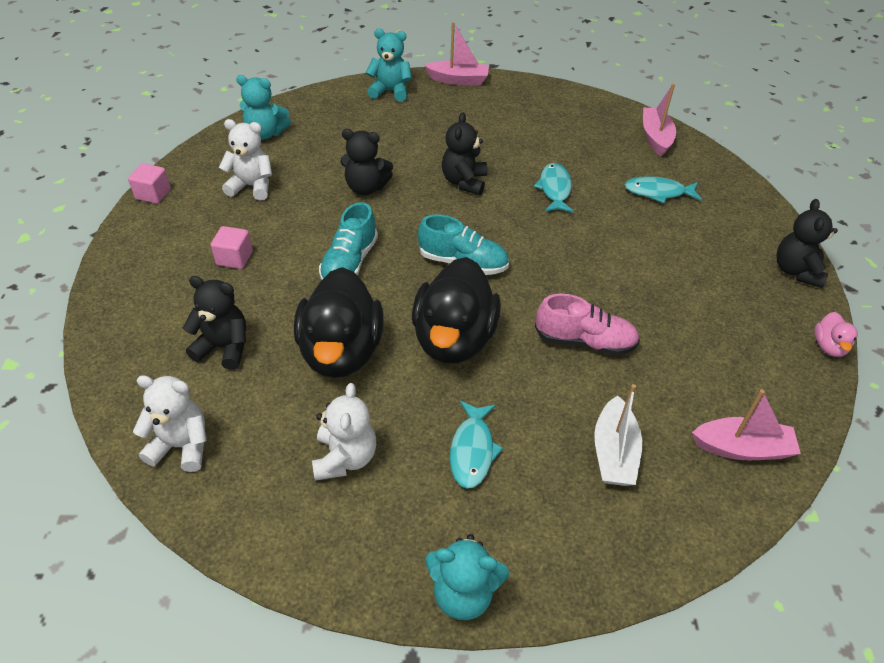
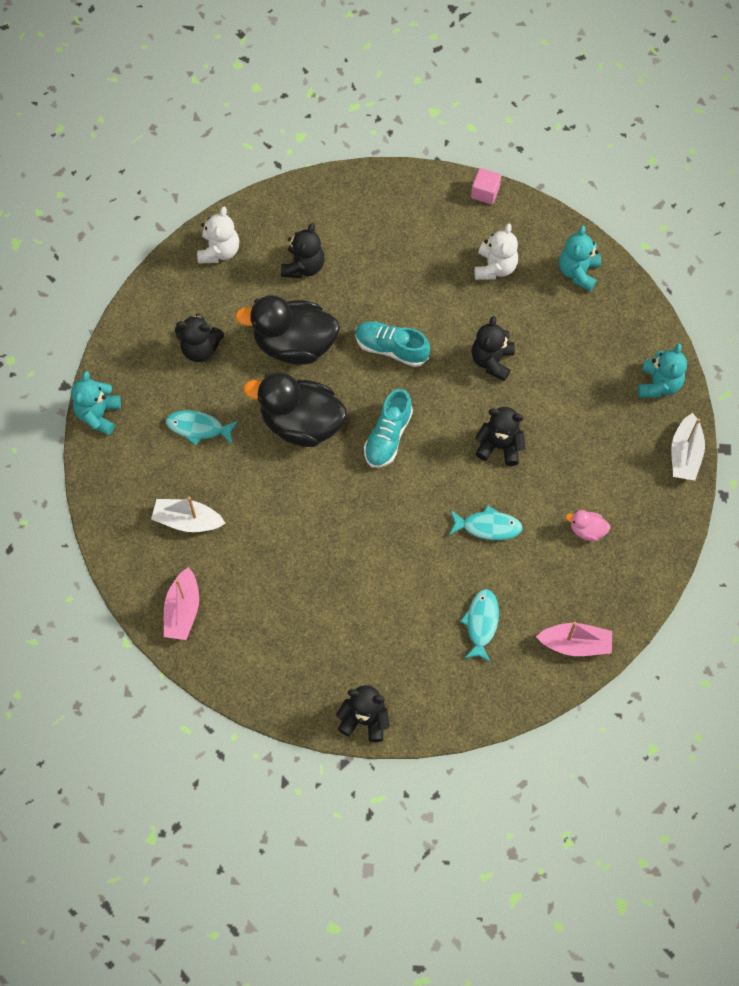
camera: 95 degrees right, 20 degrees up
(234, 258) = (400, 263): pink cube -> none
(345, 458) = (200, 348): white teddy bear -> black teddy bear
(458, 80) = (685, 454): pink boat -> white boat
(585, 341) = (292, 519): pink shoe -> none
(829, 346) = (273, 712): pink duck -> pink duck (587, 530)

